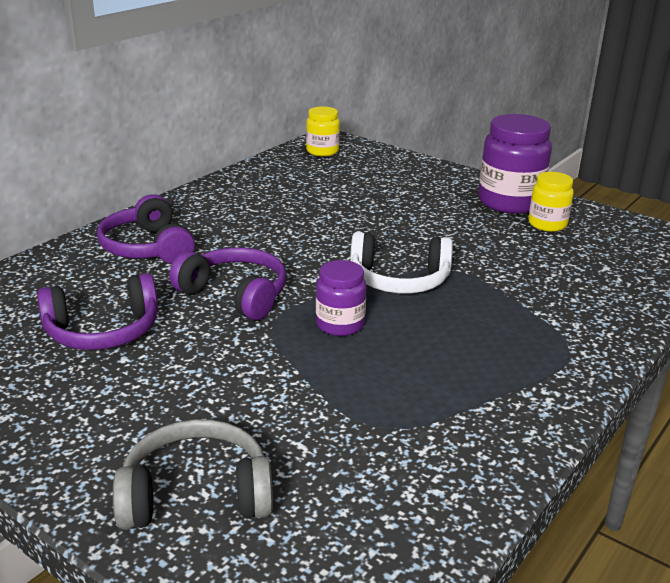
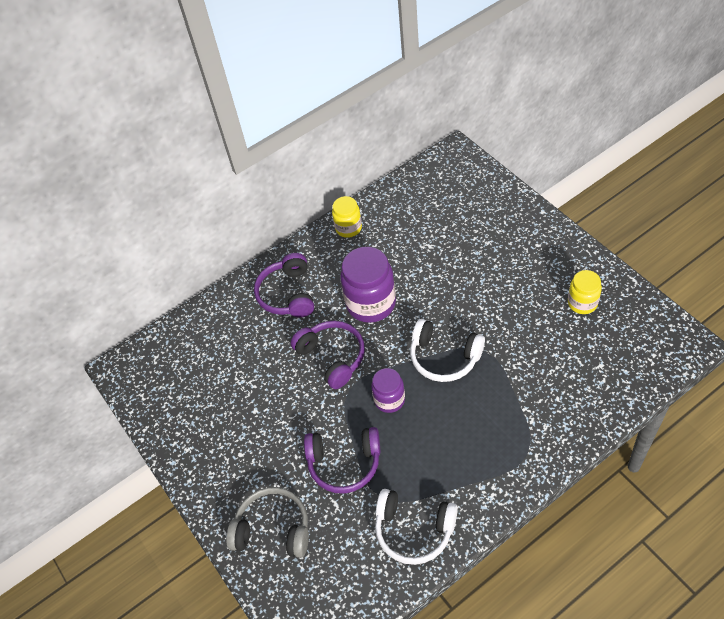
camera: 25 degrees right, 25 degrees up
(103, 331) = (247, 382): purple headphones -> purple headphones (344, 463)
(322, 151) = (443, 173): yellow jar -> yellow jar (348, 228)
(450, 456) = (414, 530): none -> white headphones
(509, 202) = (566, 268): purple jar -> purple jar (371, 303)

